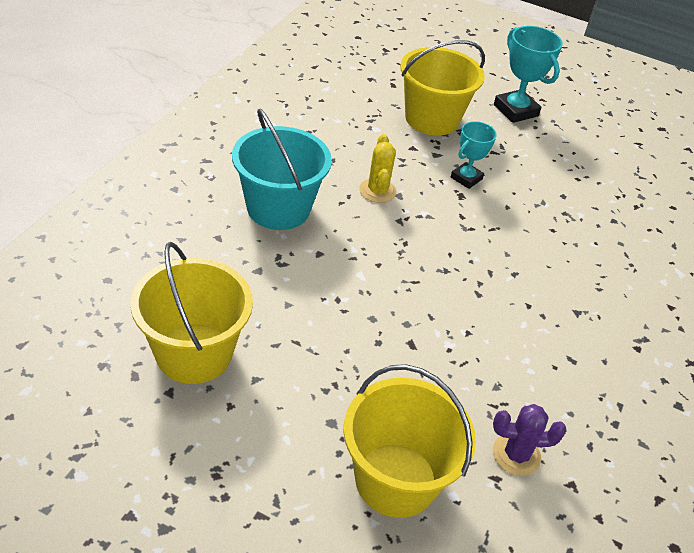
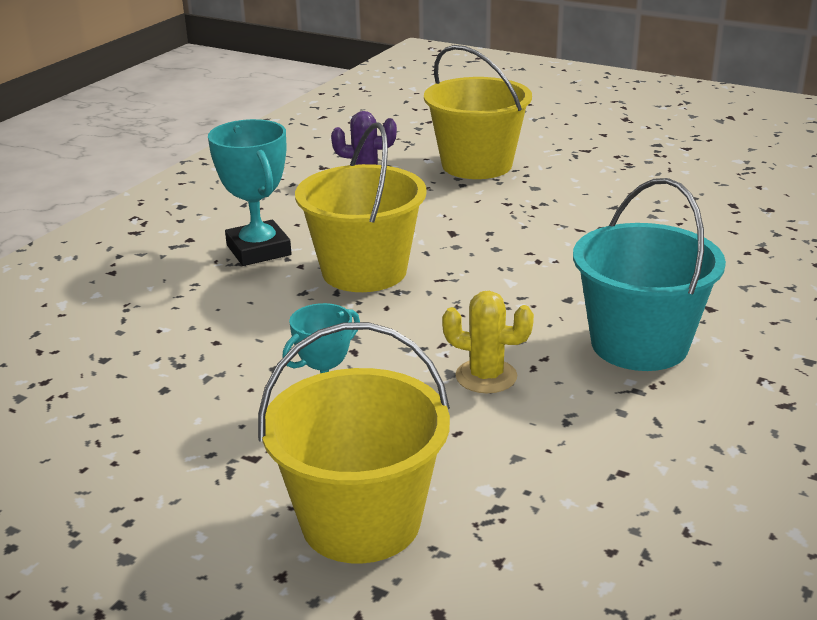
camera: 170 degrees left, 15 degrees down
(194, 353) = (684, 218): yellow bucket -> yellow bucket (364, 271)
(377, 191) = (486, 376): yellow cactus -> yellow cactus turned 75 degrees counterclockwise
(515, 110) = (150, 561): turquoise trophy -> turquoise trophy (258, 250)

